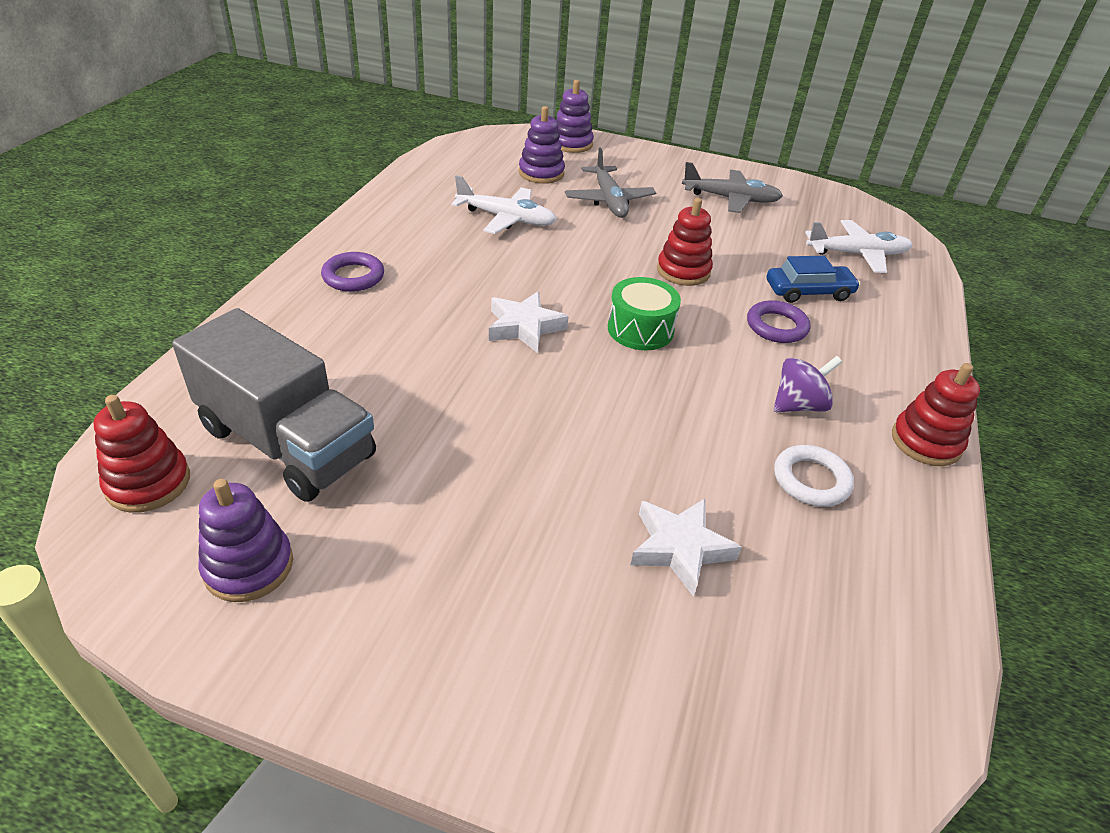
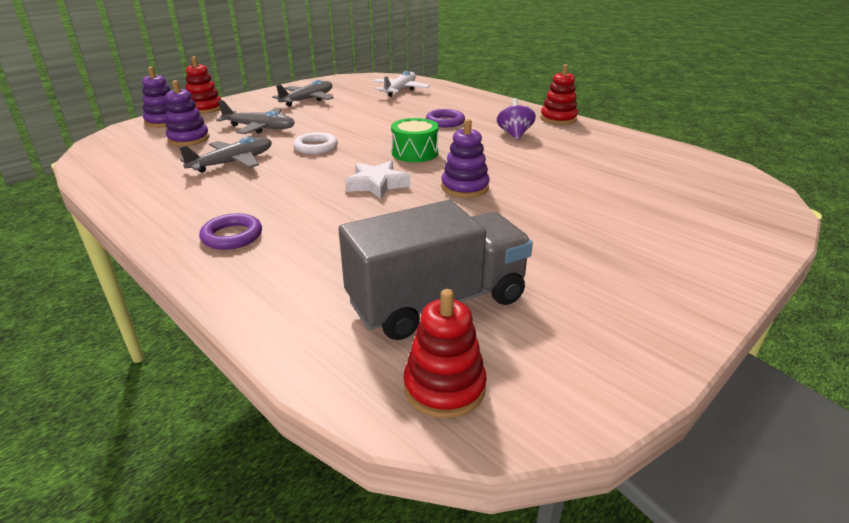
camera: 60 degrees left, 10 degrees down
(248, 566) = (574, 339): purple stacking toy -> purple stacking toy (465, 187)
(506, 218) = (232, 163): white plane -> grey plane
(679, 548) = (609, 187): white star -> none
(683, 271) = (368, 129): red stacking toy -> red stacking toy (205, 108)
(808, 292) = (422, 107): blue car -> none
(811, 480) = (572, 146): white ring -> white ring (316, 147)

